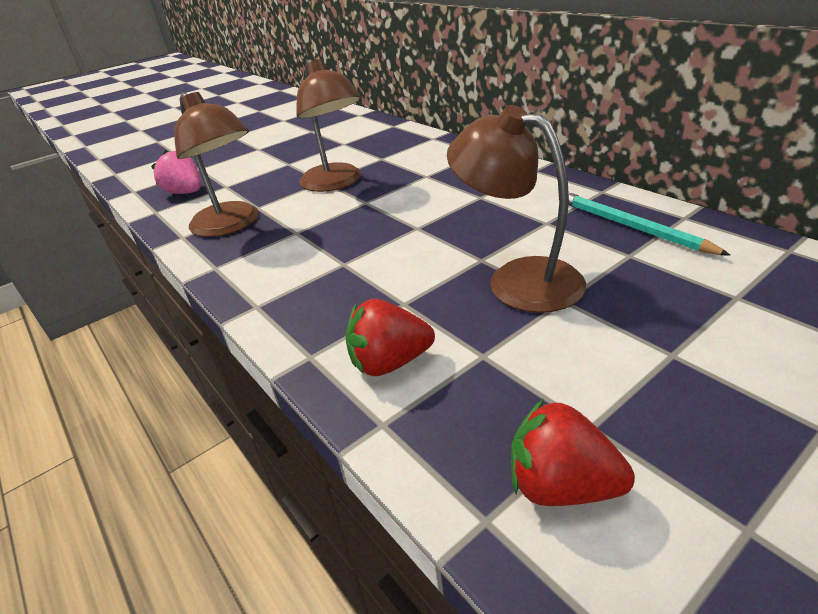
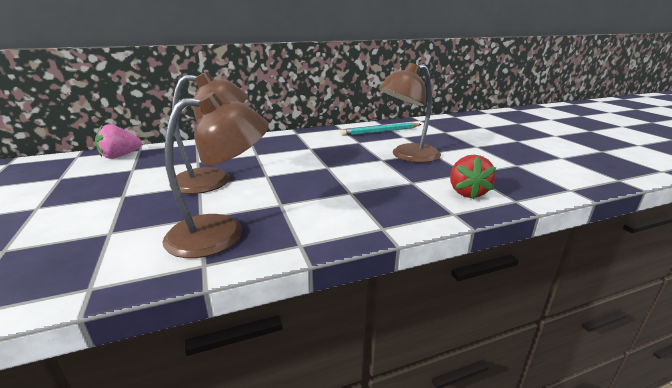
camera: 75 degrees left, 10 degrees down
(186, 193) = (72, 261): pink strawberry -> pink strawberry (120, 156)
(561, 486) = (549, 175): red strawberry -> none

